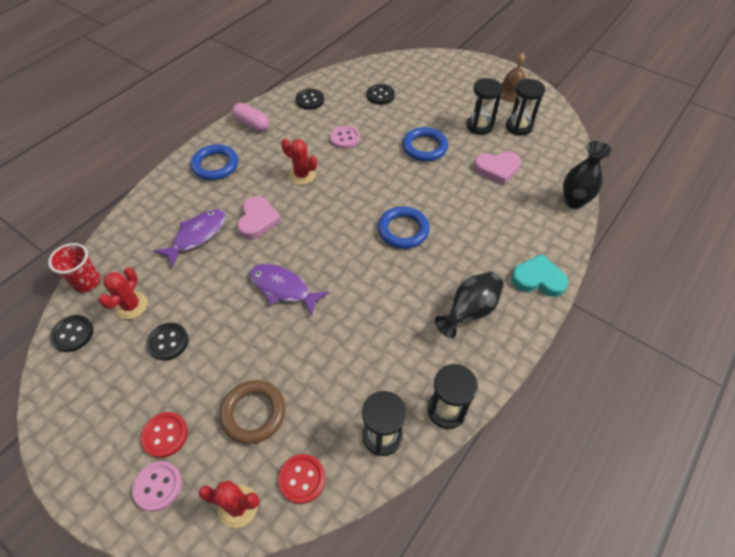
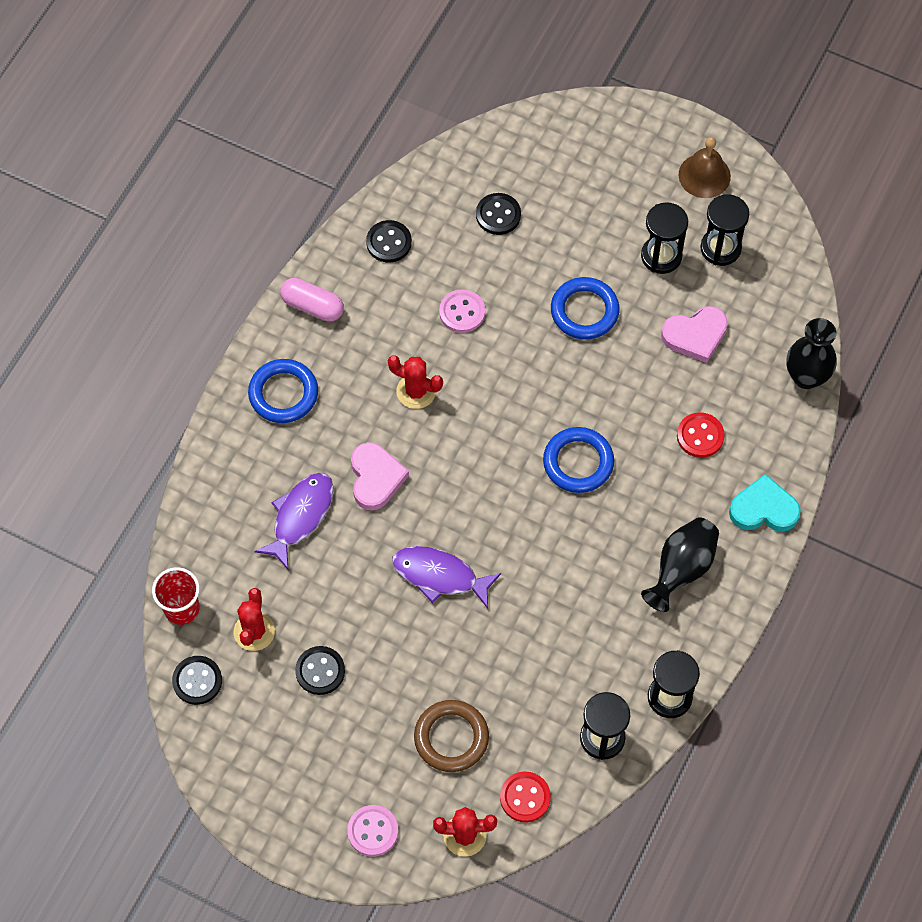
camera: 10 degrees left, 10 degrees up
(165, 435) = (359, 778): red button -> red button (700, 436)

